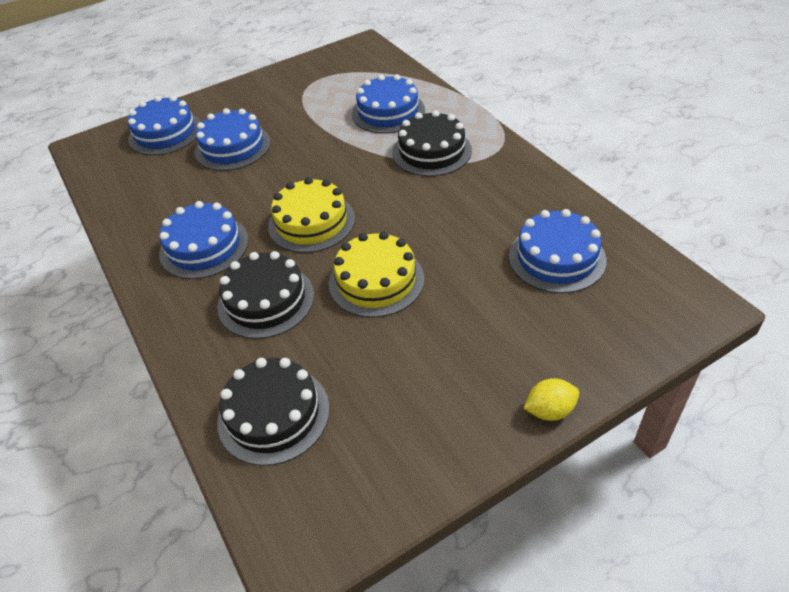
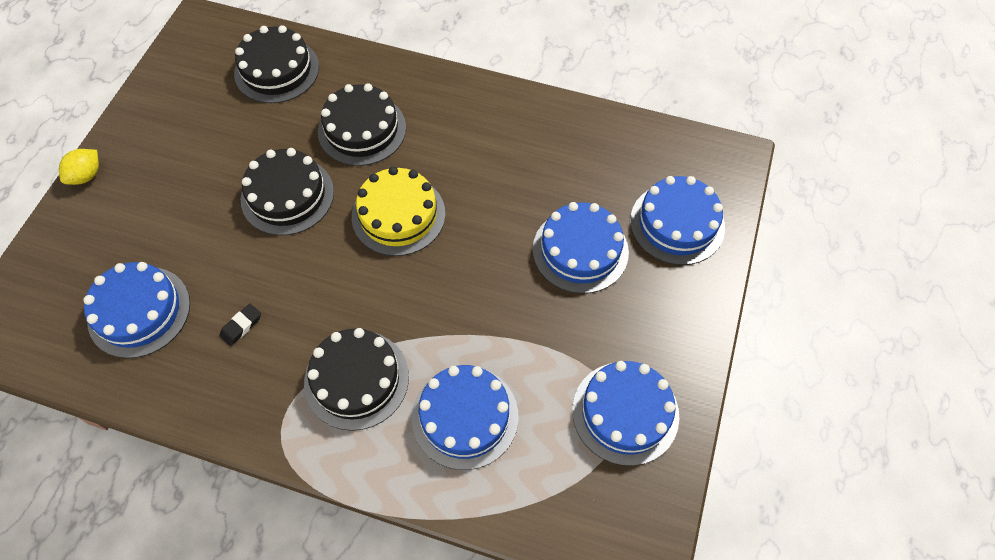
camera: 135 degrees right, 15 degrees up
(204, 246) = (466, 138): blue cake -> blue cake (625, 412)
(376, 281) = (287, 195): yellow cake -> black cake
(483, 211) = (241, 326): none -> black eraser

